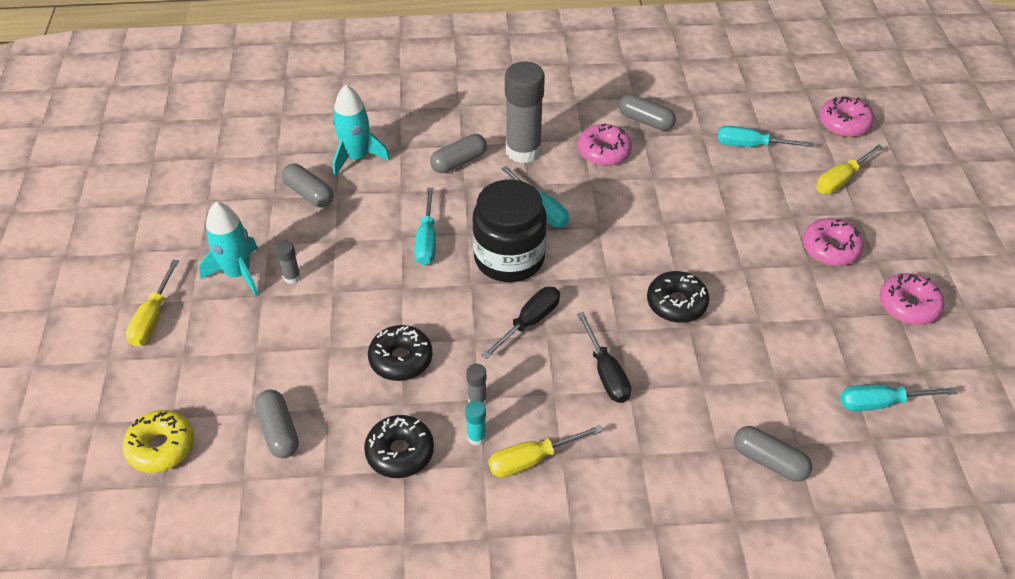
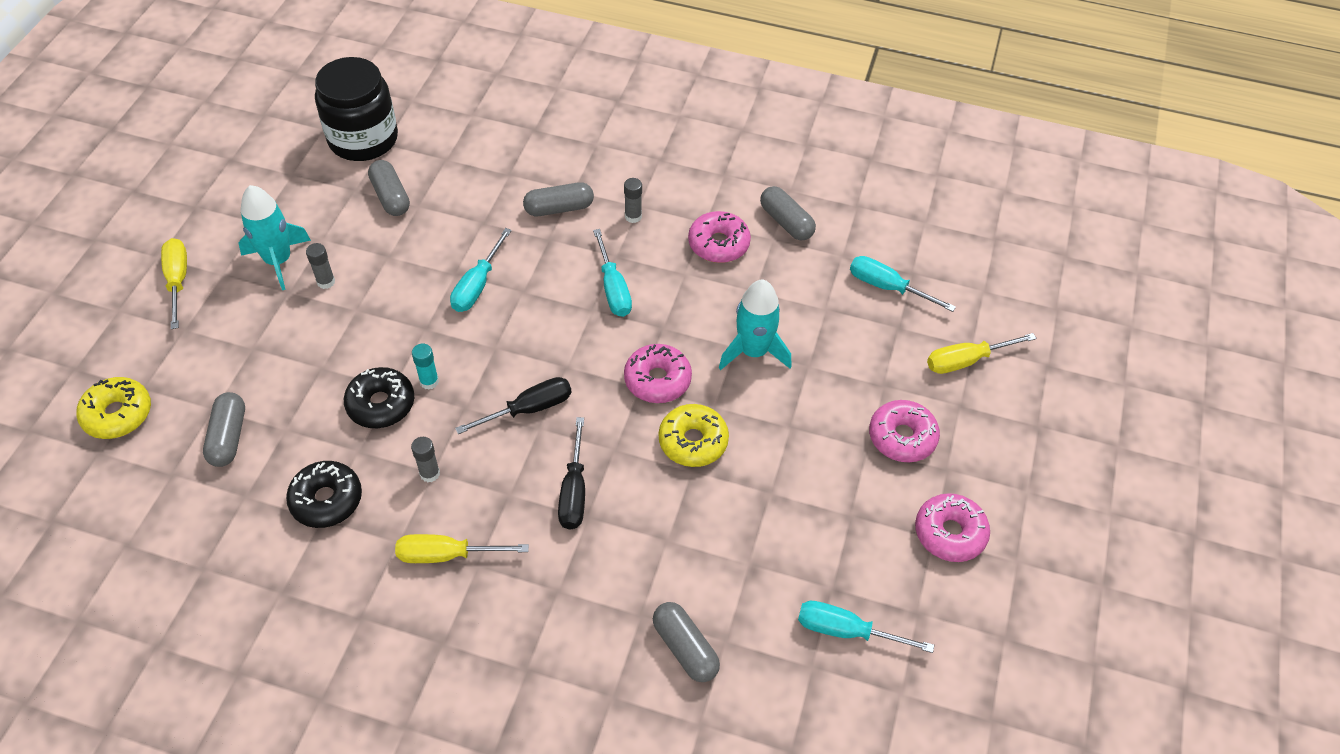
camera: 20 degrees right, 5 degrees up
(153, 318) = (178, 281): yellow screwdriver -> yellow screwdriver turned 135 degrees clockwise
(356, 157) = (459, 171): turquoise rocket -> turquoise rocket (753, 351)
(476, 437) = (407, 511): turquoise glue stick -> turquoise glue stick (429, 381)
(509, 258) = (549, 332): black jar -> black jar (363, 139)
(523, 151) = (633, 216): grey glue stick -> grey glue stick, size x0.42
(676, 303) = (693, 441): black donut -> yellow donut
(844, 123) = (1014, 294): pink donut -> pink donut (657, 380)

